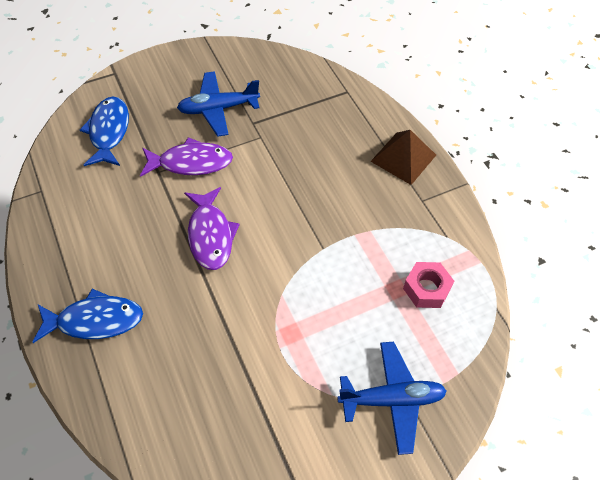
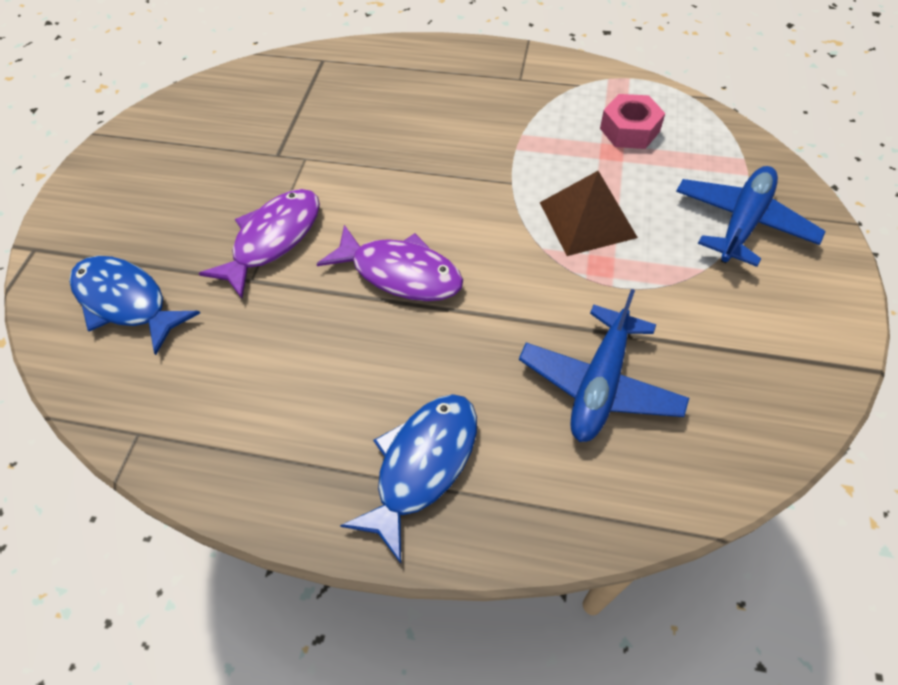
camera: 50 degrees left, 0 degrees up
(218, 109) = (220, 174): blue plane -> blue plane (599, 384)
(403, 158) = (454, 64): brown pyramid -> brown pyramid (587, 219)

